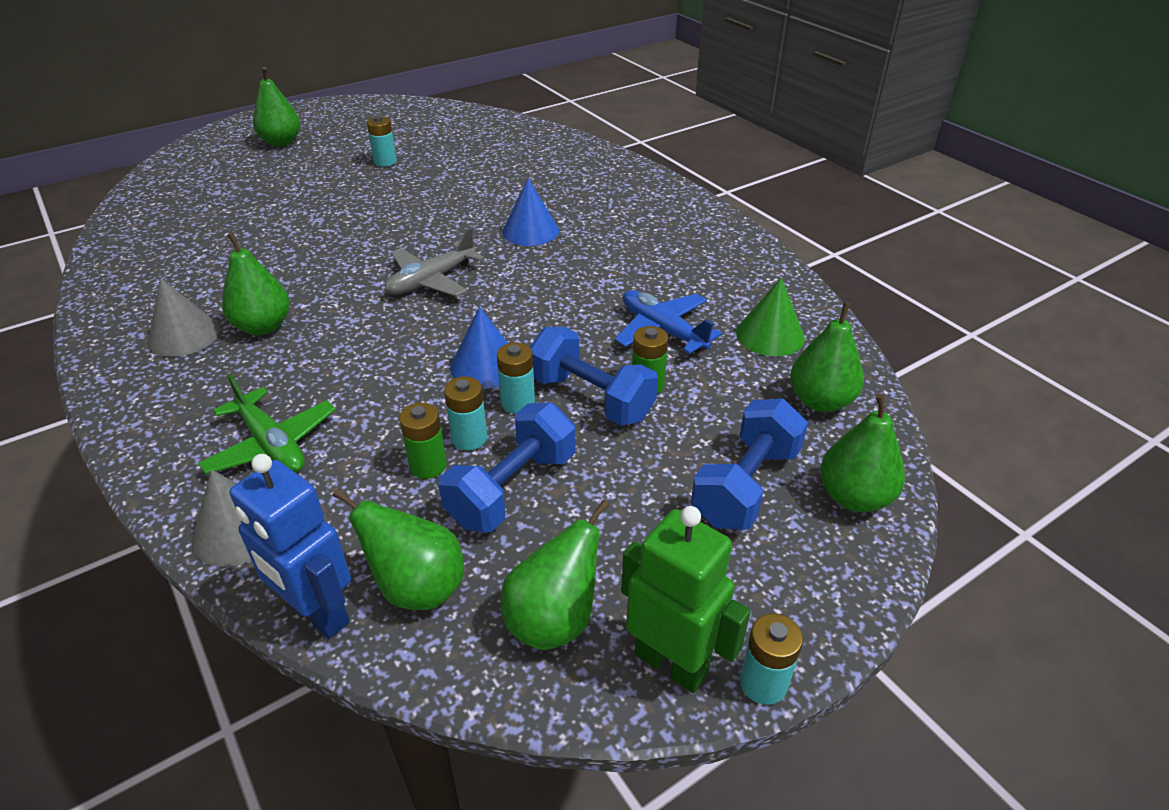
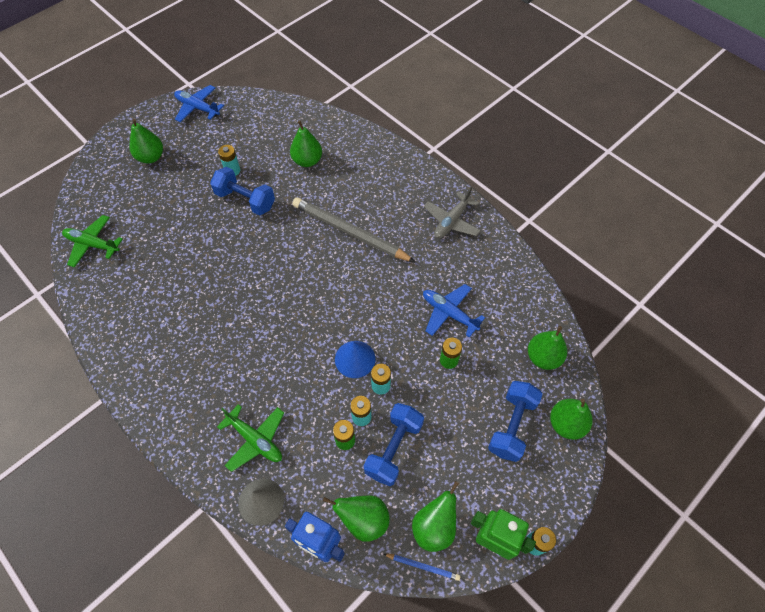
camera: 10 degrees left, 20 degrees up
(153, 208) = (92, 244): none -> green plane
(184, 335) = (168, 362): grey cone -> none
(263, 326) = (213, 347): green pear -> green pear (307, 161)
(366, 109) = (198, 108): none -> blue plane
(431, 280) = (301, 290): grey plane -> grey plane (452, 221)
(509, 685) = (422, 566): none -> blue pencil
(530, 231) = (350, 232): blue cone -> grey pencil
(591, 398) = (420, 375): blue dumbbell -> blue dumbbell (245, 200)
(770, 335) = (510, 308): green cone -> none

